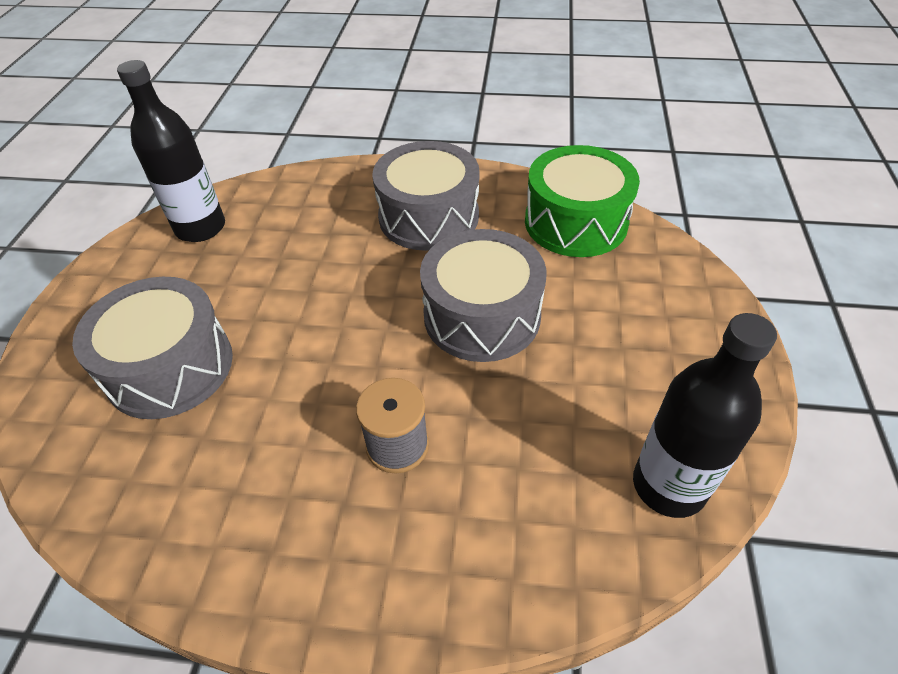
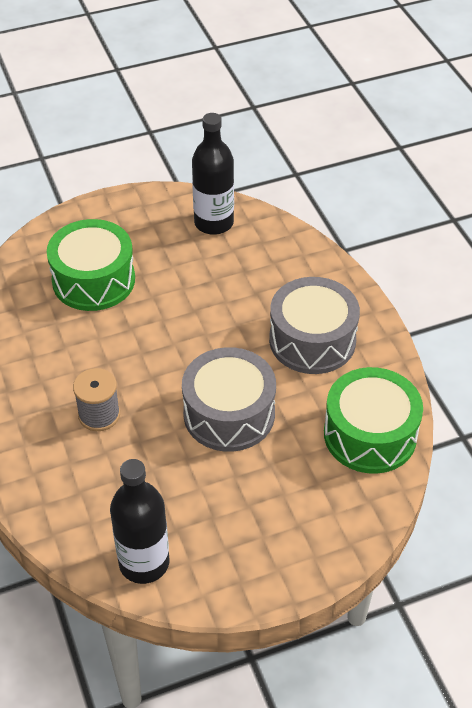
camera: 60 degrees right, 0 degrees up
(170, 367) = (93, 280): grey drum -> green drum

